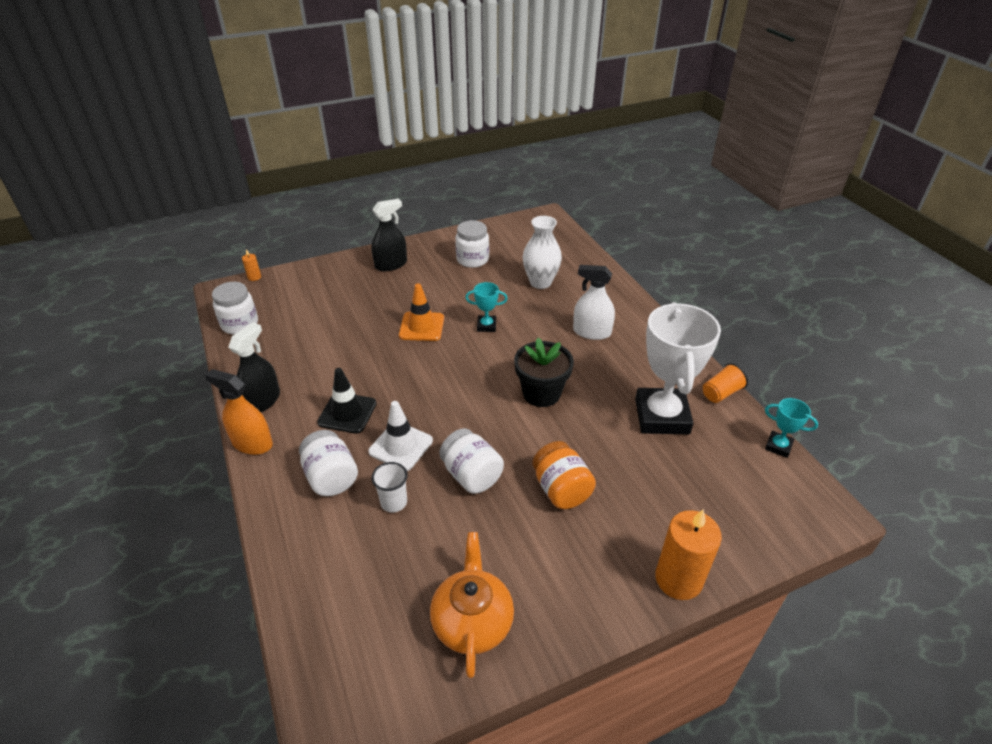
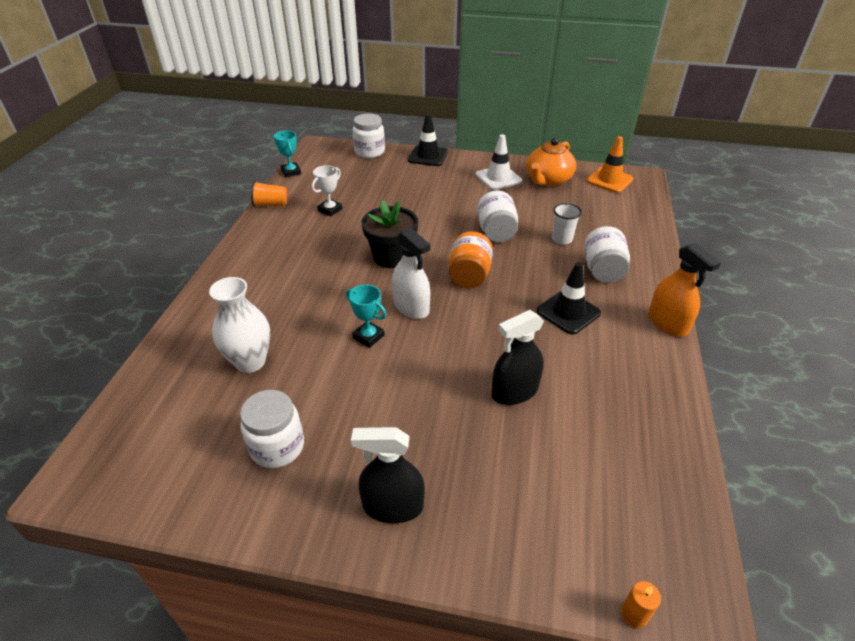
camera: 145 degrees left, 0 degrees up
(240, 324) = (670, 496): white jar -> white jar (369, 152)
(262, 401) = (652, 361): black spray bottle -> black spray bottle (514, 391)
(401, 446) = (535, 268): white traffic cone -> white traffic cone (498, 178)
(421, 327) = (435, 369): orange traffic cone -> orange traffic cone (609, 180)
(561, 489) = (445, 204): orange jar -> orange jar (469, 276)
(591, 332) = (285, 283): white spray bottle -> white spray bottle (411, 307)
(662, 416) = (330, 210): white trophy -> white trophy, size x0.44
(678, 579) = (428, 156): orange candle -> black traffic cone

